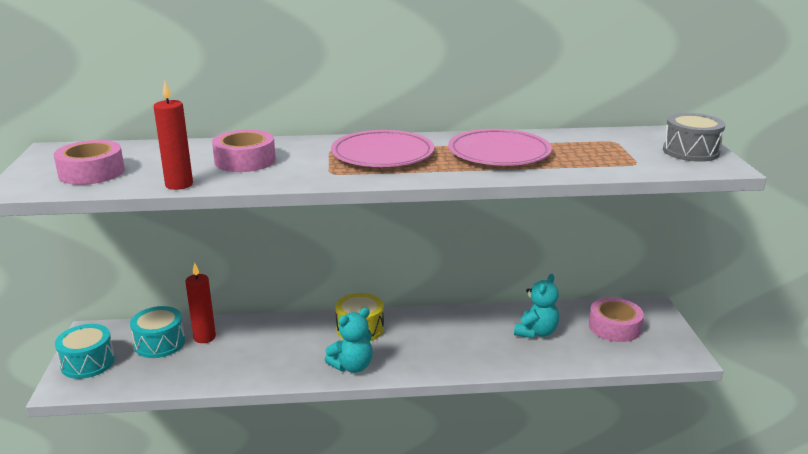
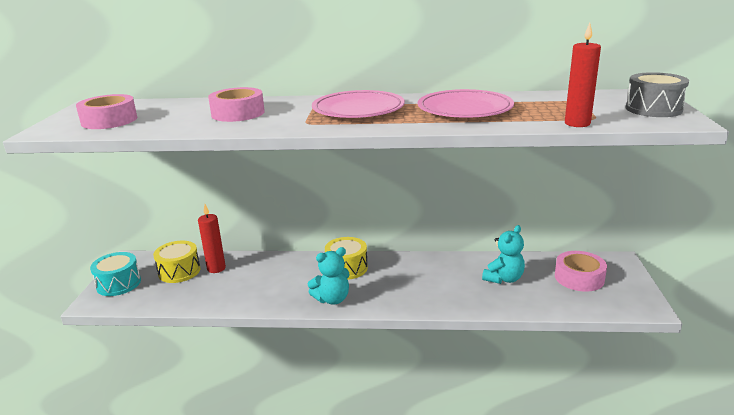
camera: 10 degrees right, 0 degrees up
(160, 343) = (179, 271): turquoise drum -> yellow drum
(179, 185) = (173, 130): red candle -> red candle (577, 123)

